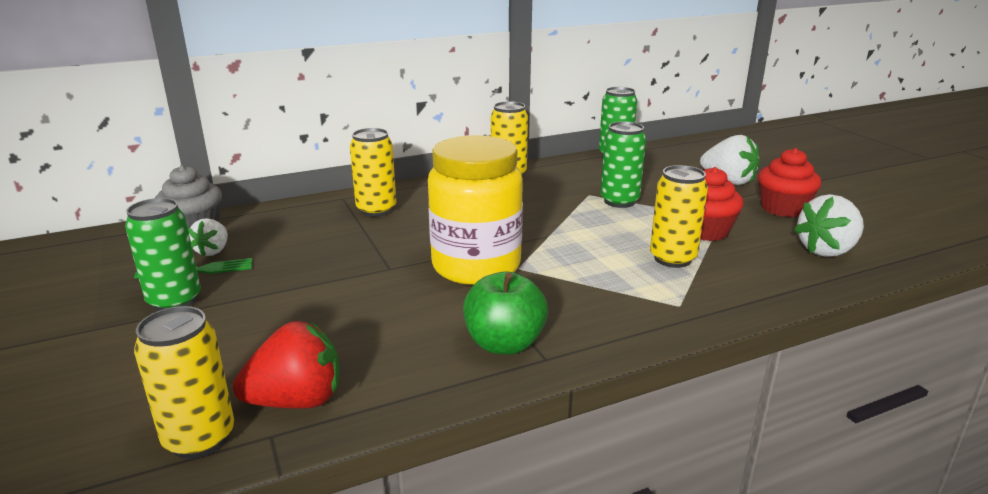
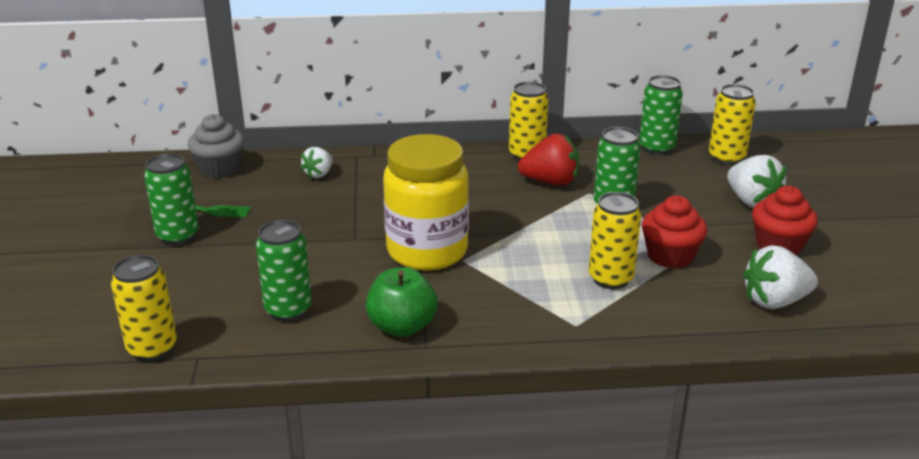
camera: 20 degrees right, 5 degrees up
(213, 251) = (224, 194): white strawberry -> white strawberry (319, 174)
(297, 401) = (226, 337): red strawberry -> red strawberry (550, 182)
(359, 353) = (288, 310): none -> green can
(376, 210) = (378, 175): yellow can -> yellow can (726, 158)

